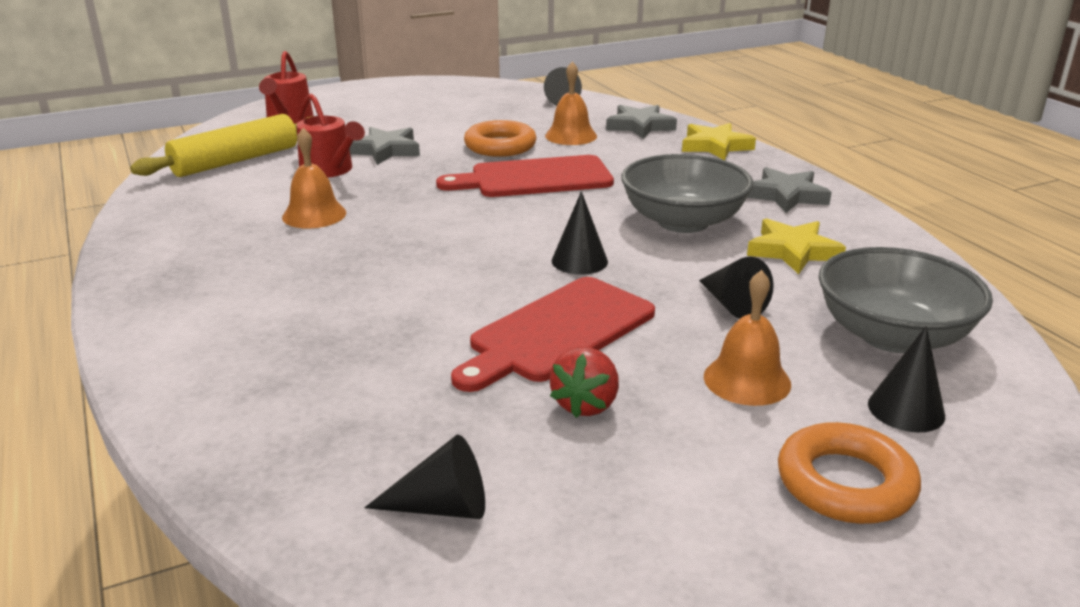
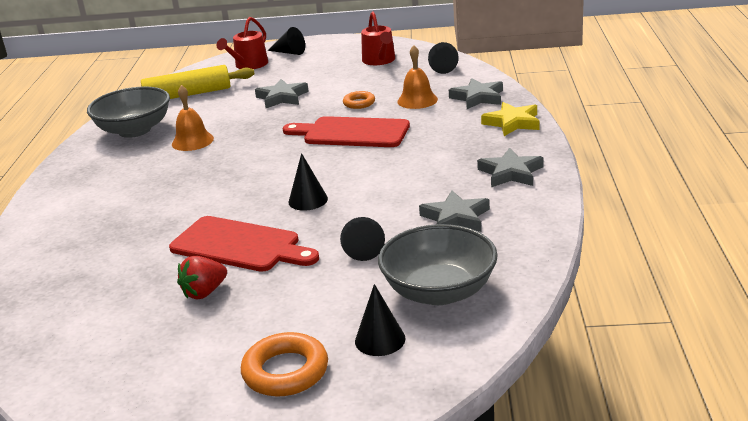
camera: 30 degrees right, 0 degrees up
(330, 170) = (234, 109): red watering can -> red watering can (380, 60)
(442, 507) = (78, 329): black cone -> black cone (289, 52)
(500, 146) = (359, 103): orange ring -> orange ring, size x0.60
(557, 332) = (240, 245): red cutting board -> red cutting board turned 135 degrees counterclockwise
(683, 222) = (409, 182): grey bowl -> grey bowl (134, 130)
(747, 380) = (310, 299): orange bell -> none
(793, 251) = (455, 218): yellow star -> grey star

